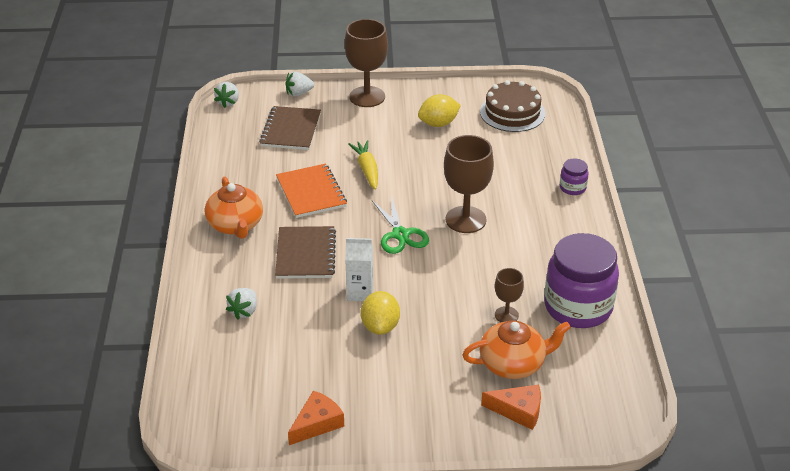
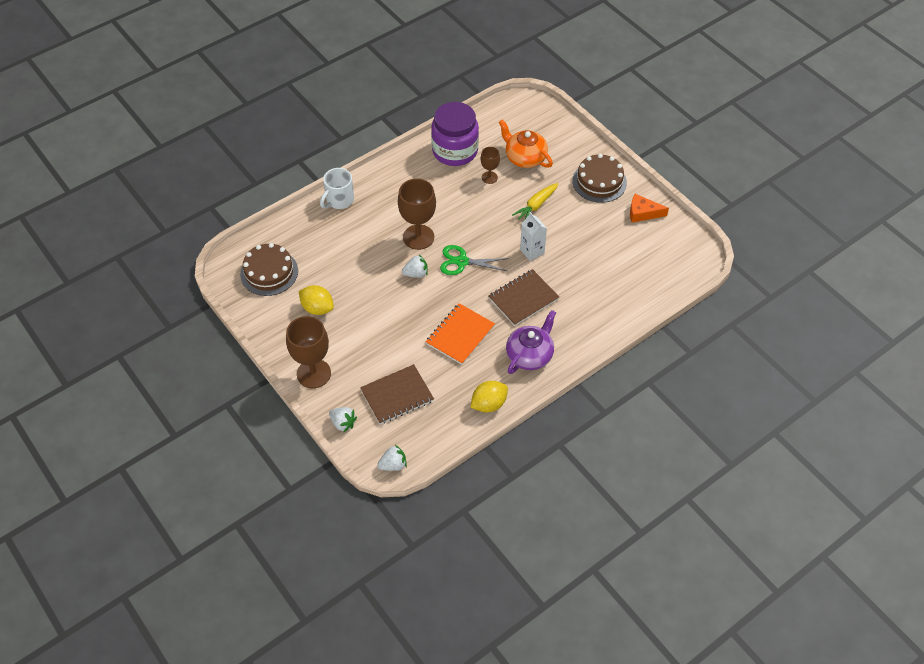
camera: 125 degrees left, 15 degrees up
(235, 225) = (530, 355): orange teapot -> purple teapot
(244, 311) = (598, 297): white strawberry -> white strawberry (416, 274)
(367, 170) = (408, 318): yellow carrot -> yellow carrot (536, 206)
(380, 326) = (550, 226): yellow lemon -> yellow lemon (489, 404)
(400, 234) = (462, 261): green scissors -> green scissors turned 120 degrees counterclockwise
(408, 412) = (599, 182): none -> brown cake
(518, 411) = (556, 141): orange cheese -> none
(572, 188) = (339, 200): purple jar -> white mug

